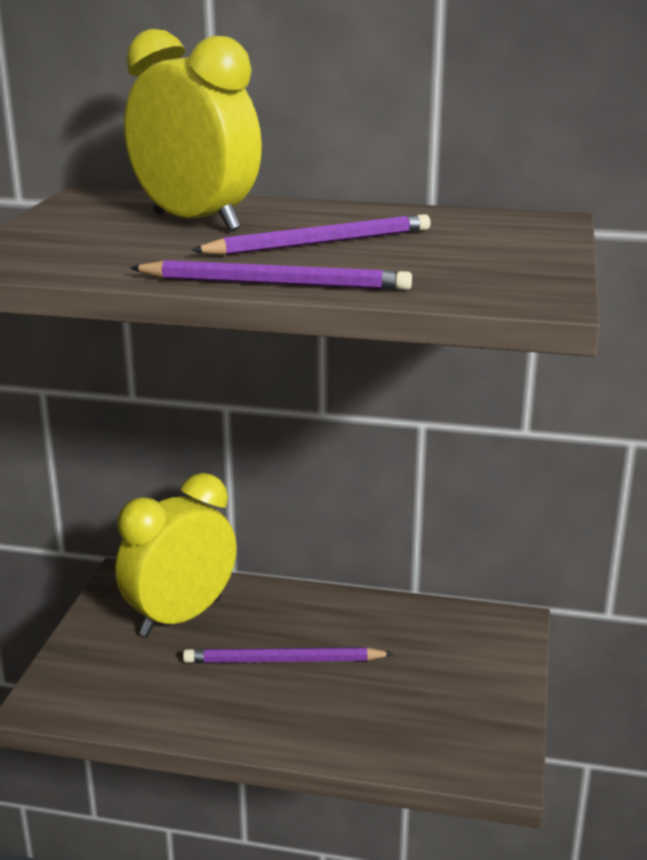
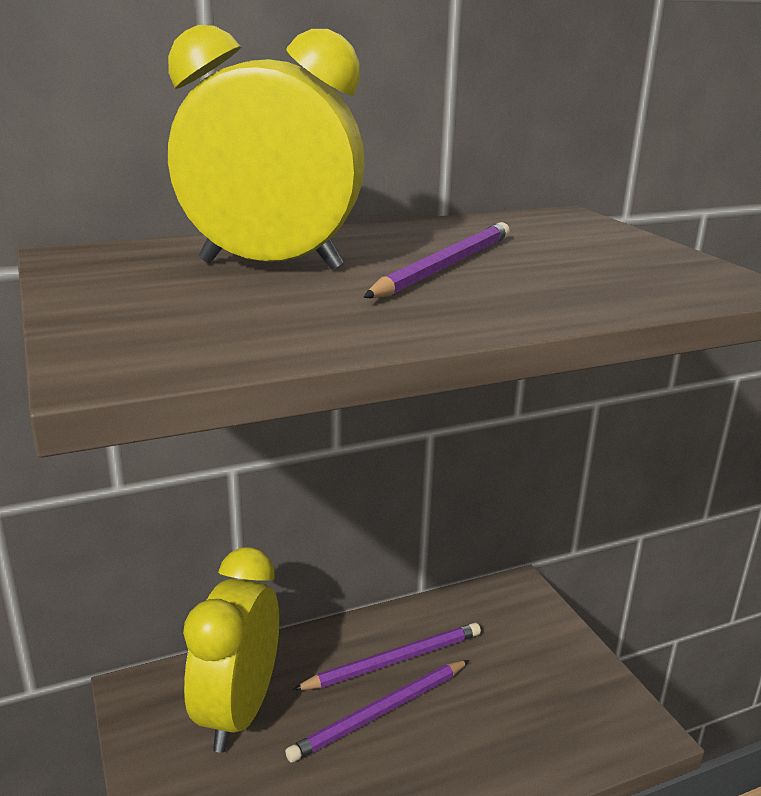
camera: 35 degrees left, 0 degrees up
(274, 283) = (509, 318): purple pencil -> purple pencil (393, 661)

